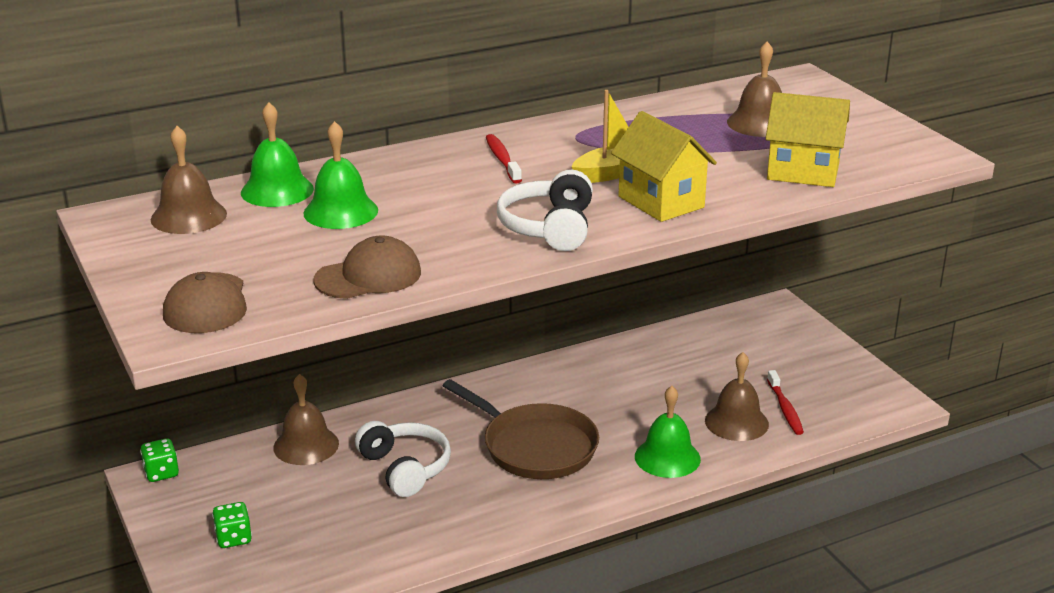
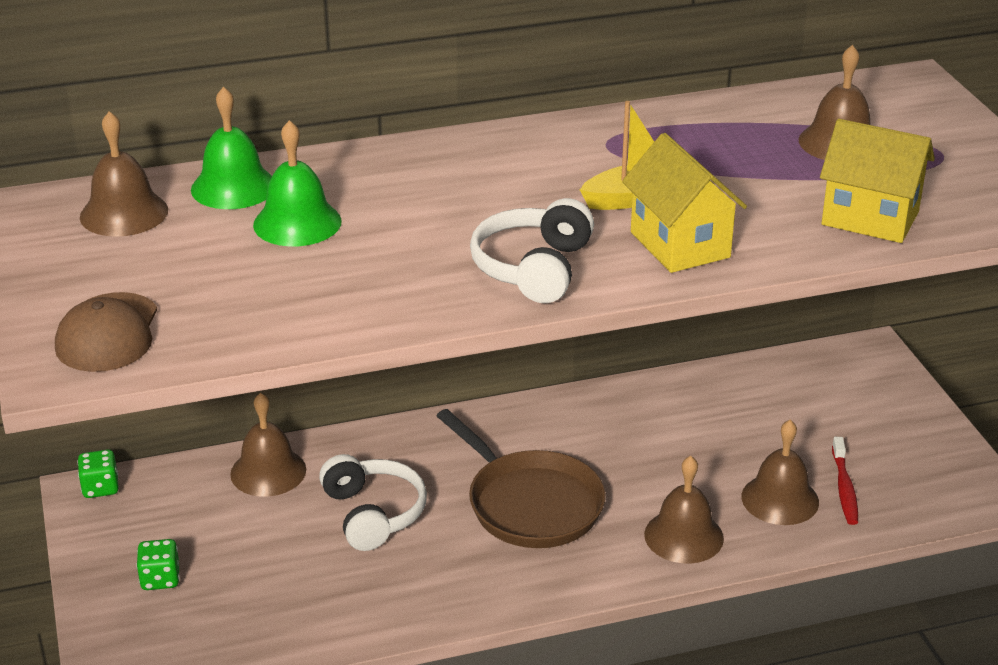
camera: 10 degrees right, 5 degrees up
(368, 276) = (301, 315): brown cap -> none
(502, 160) = (508, 168): red toothbrush -> none
(667, 457) = (684, 536): green bell -> brown bell

